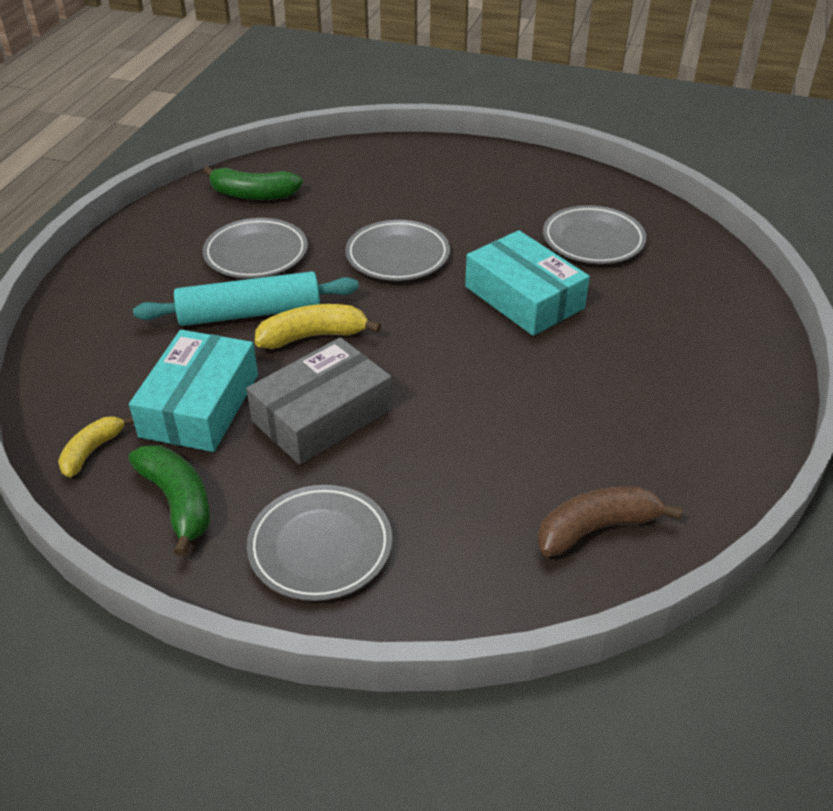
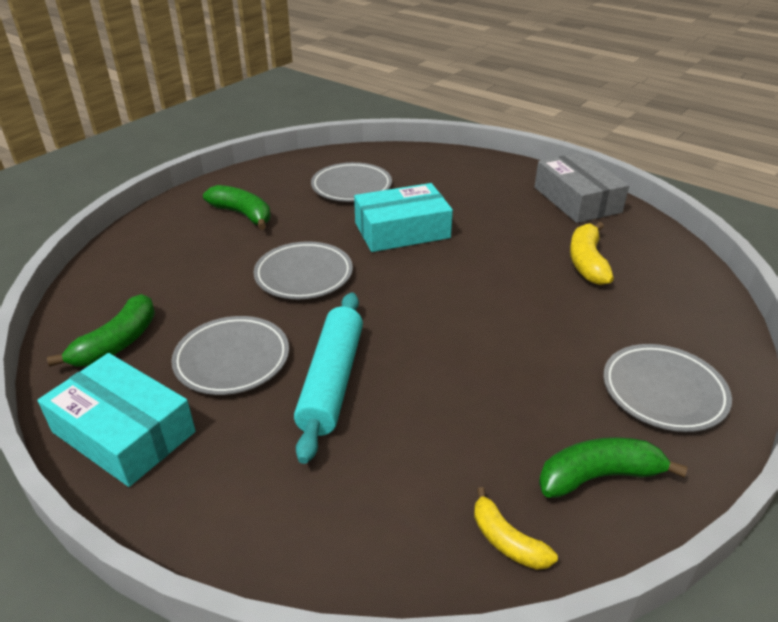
camera: 70 degrees left, 5 degrees down
(200, 405) = (462, 440): turquoise box -> turquoise box (124, 432)
(313, 336) = (392, 346): yellow banana -> yellow banana (587, 262)
(322, 415) = (504, 361): grey box -> grey box (577, 200)
(480, 190) = (242, 214): none -> green banana
(596, 529) = (655, 263): brown banana -> none

